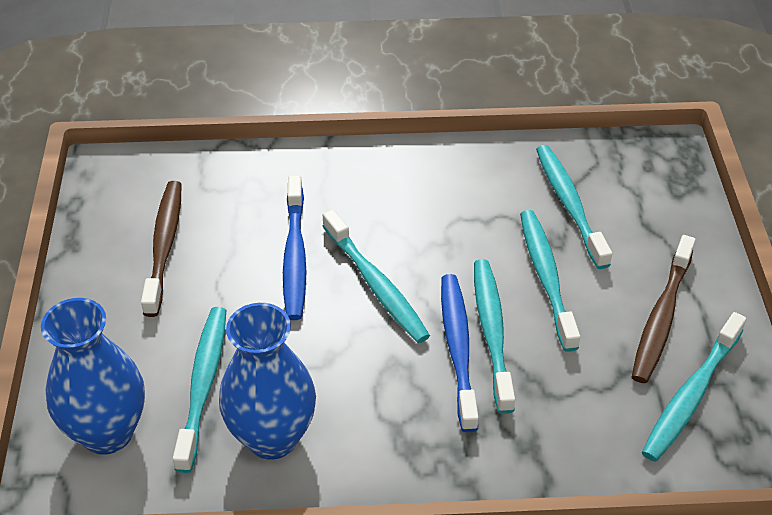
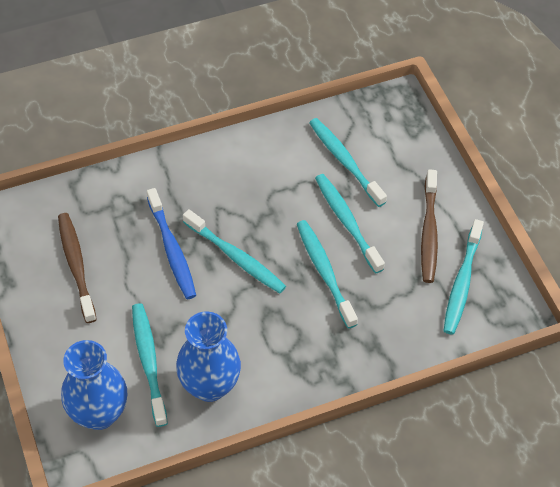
camera: 20 degrees left, 10 degrees up
(458, 349) = (306, 290): blue toothbrush -> none

